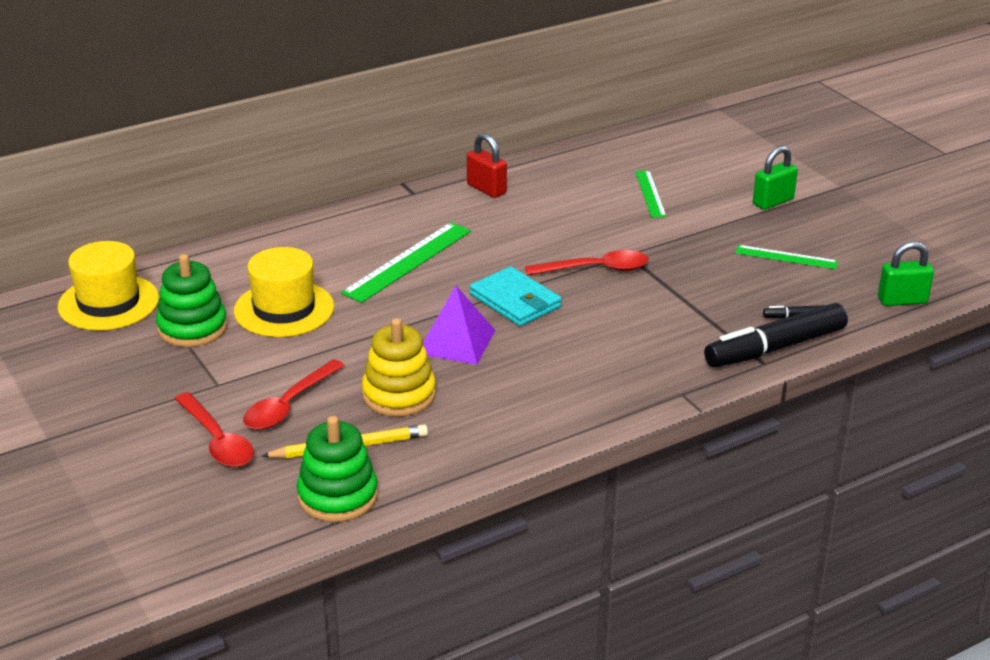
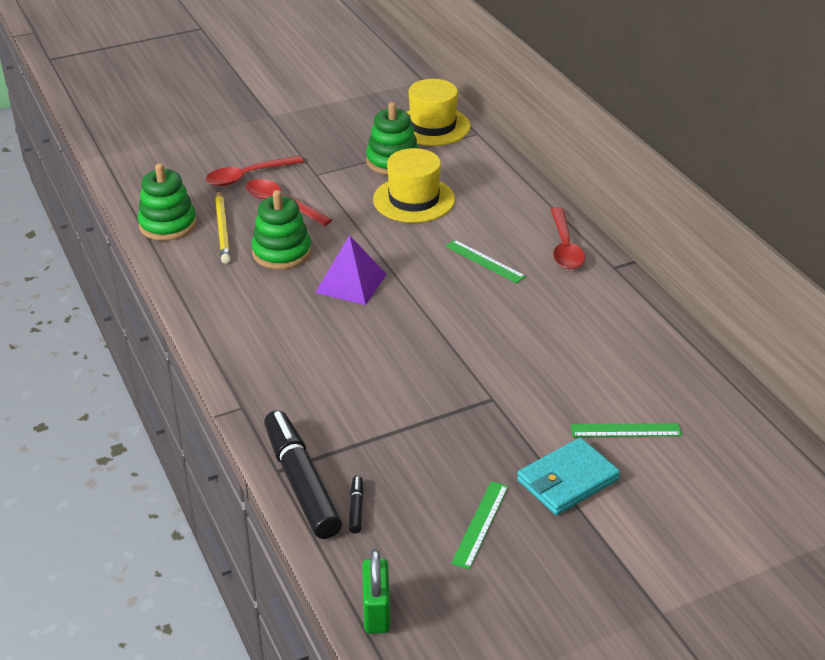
camera: 95 degrees right, 5 degrees up
(399, 395) = (282, 252): yellow stacking toy -> green stacking toy
(408, 261) = (484, 261): green ruler -> green ruler, size x0.59
(486, 189) = (626, 312): red padlock -> none
(515, 301) = (411, 319): turquoise wallet -> turquoise wallet (567, 480)
(595, 269) = (464, 373): red spoon -> red spoon (564, 247)
(773, 202) = (613, 535): green padlock -> none

